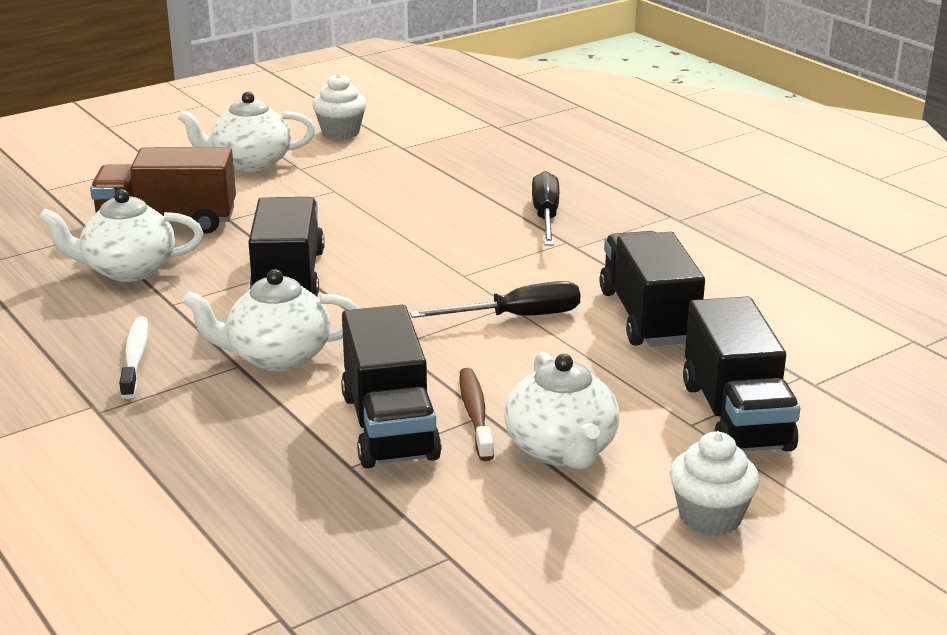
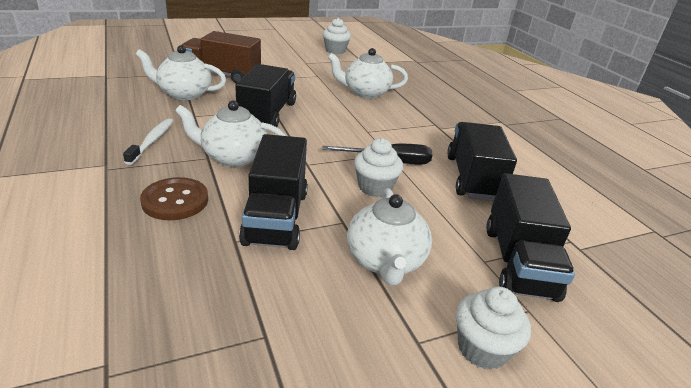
camera: 10 degrees right, 5 degrees up
(234, 433) = (175, 201): none -> brown button
(250, 163) = (282, 56): white teapot -> white teapot (365, 92)
(475, 414) = (336, 221): brown toothbrush -> none
(510, 359) = (375, 187): none -> white cupcake
(546, 216) = (428, 109): black screwdriver -> none

